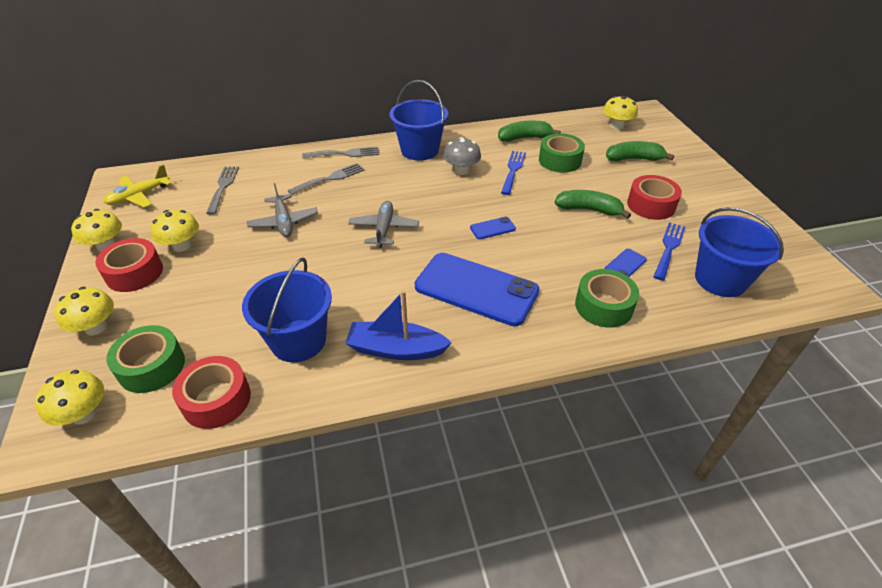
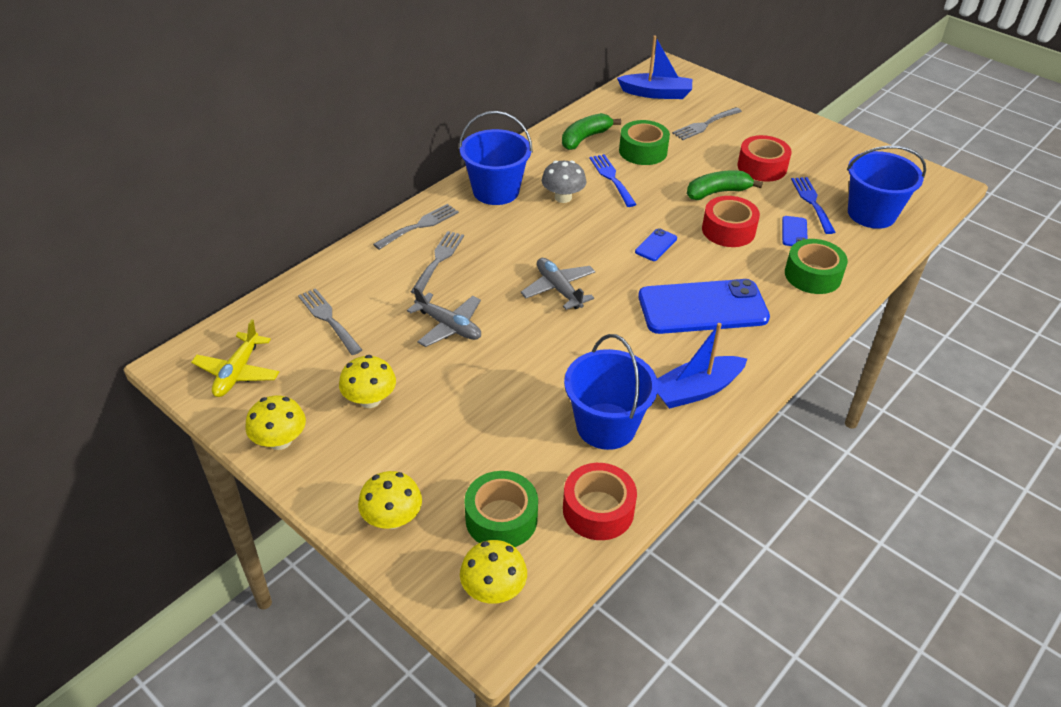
camera: 35 degrees left, 0 degrees up
(134, 273) = (356, 450): red tape -> red tape (728, 230)
(616, 126) = (656, 93): yellow mushroom -> blue boat
(634, 159) = (705, 125): green banana -> grey fork

